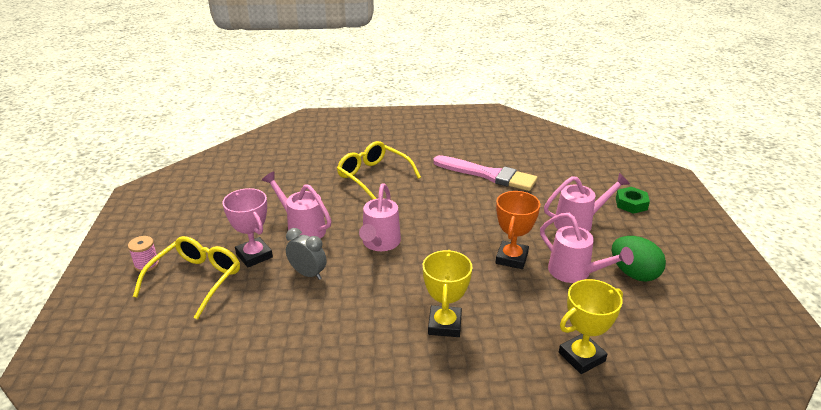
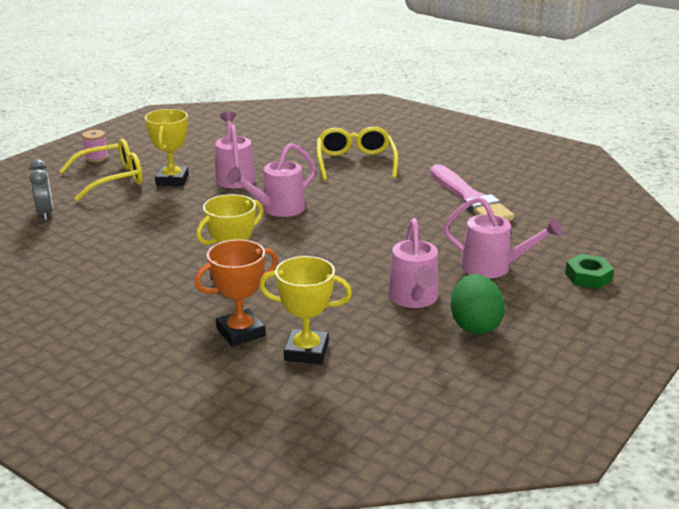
camera: 40 degrees right, 5 degrees down
(254, 255) = (172, 180): pink trophy -> yellow trophy
(308, 274) = (190, 206): grey clock -> grey clock (45, 213)
(511, 258) = (373, 264): orange trophy -> orange trophy (240, 332)

